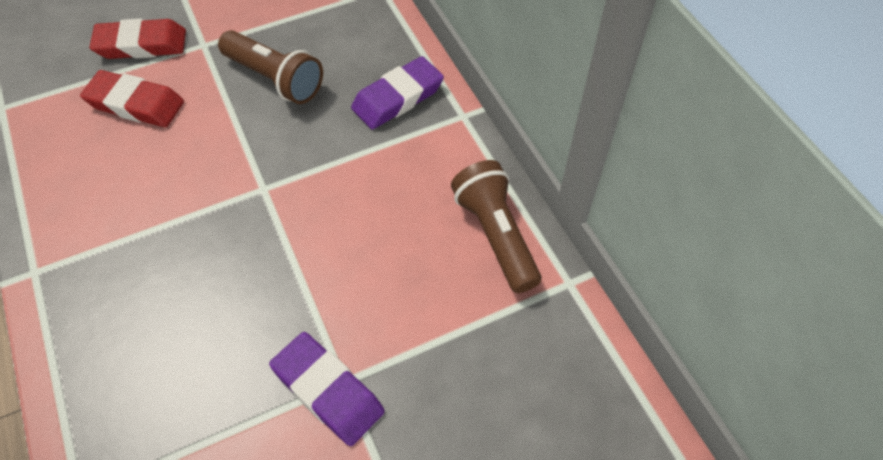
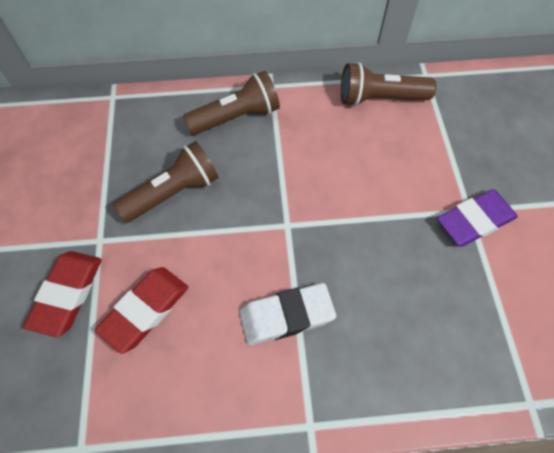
camera: 70 degrees left, 5 degrees up
(150, 218) = (286, 316): none -> white eraser
(398, 98) = (236, 117): purple eraser -> brown flashlight

